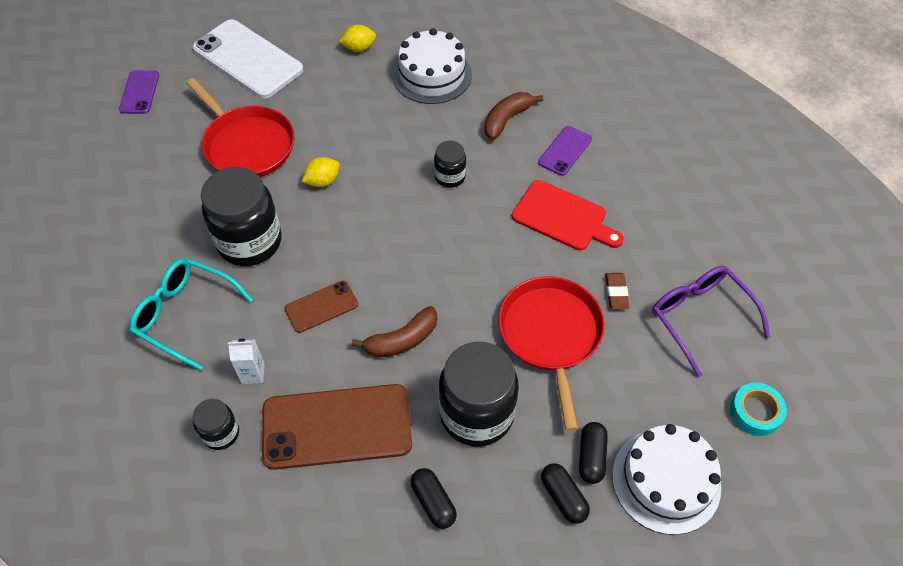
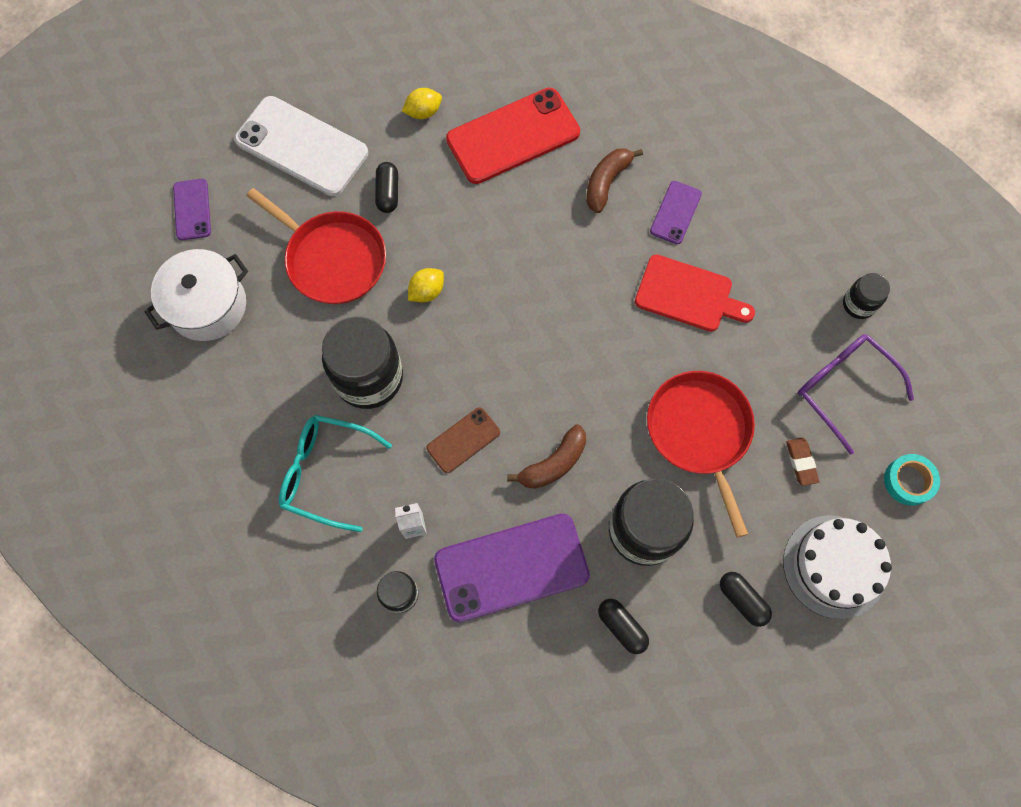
camera: 10 degrees left, 15 degrees up
(126, 165) = (208, 305): none -> white pot
(337, 427) = (511, 567): brown phone -> purple phone
(432, 75) = (513, 136): white cake -> red phone
(450, 177) = (560, 264): black jar -> black jar (858, 304)
(591, 457) = (761, 555): black capsule -> black capsule (388, 193)
(616, 292) = (756, 374): brown eraser -> brown eraser (801, 462)

